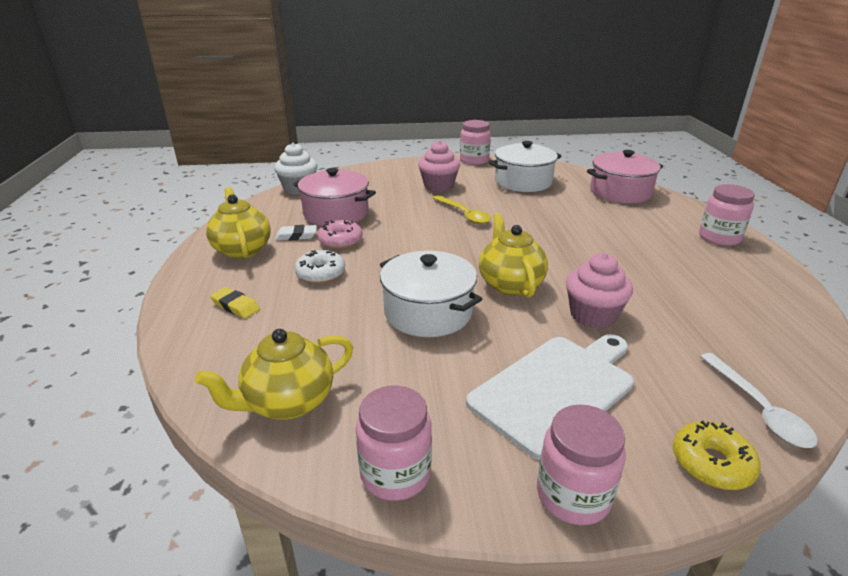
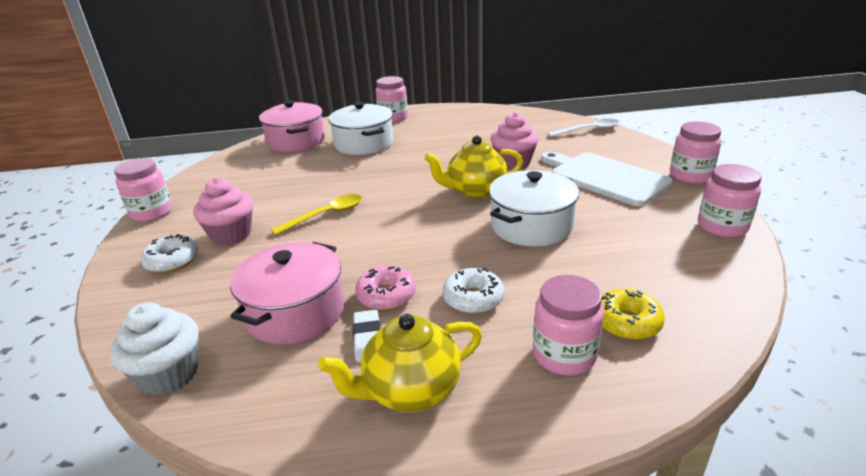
camera: 90 degrees left, 0 degrees up
(235, 306) = (564, 355): yellow eraser -> pink jar
(288, 402) = (693, 282): yellow teapot -> none
(408, 174) = (172, 261): none -> white donut
(523, 182) = (246, 183): white pot -> white pot (364, 144)
(711, 463) = (639, 144): yellow donut -> yellow donut (627, 322)

